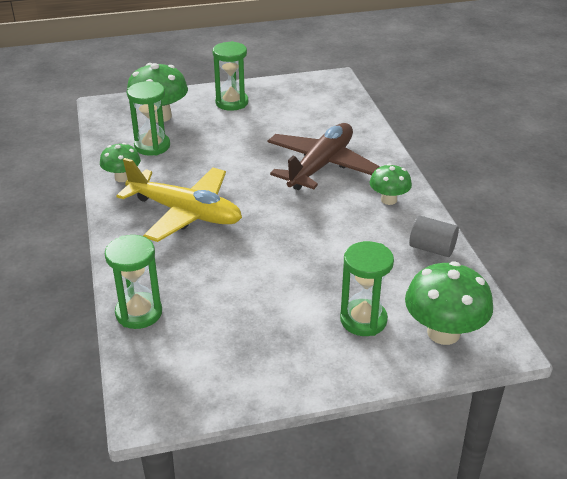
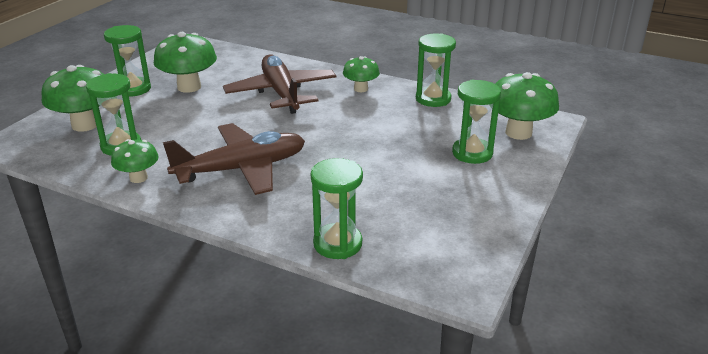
camera: 50 degrees left, 5 degrees down
(185, 213) = (242, 169): yellow plane -> brown plane
(268, 121) = (189, 87): none -> green mushroom
(432, 248) = (433, 99): grey cylinder -> green hourglass

